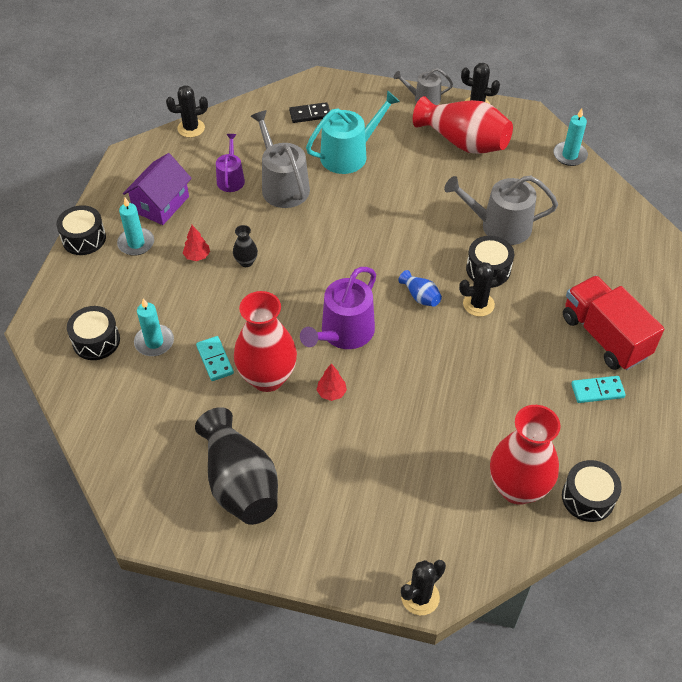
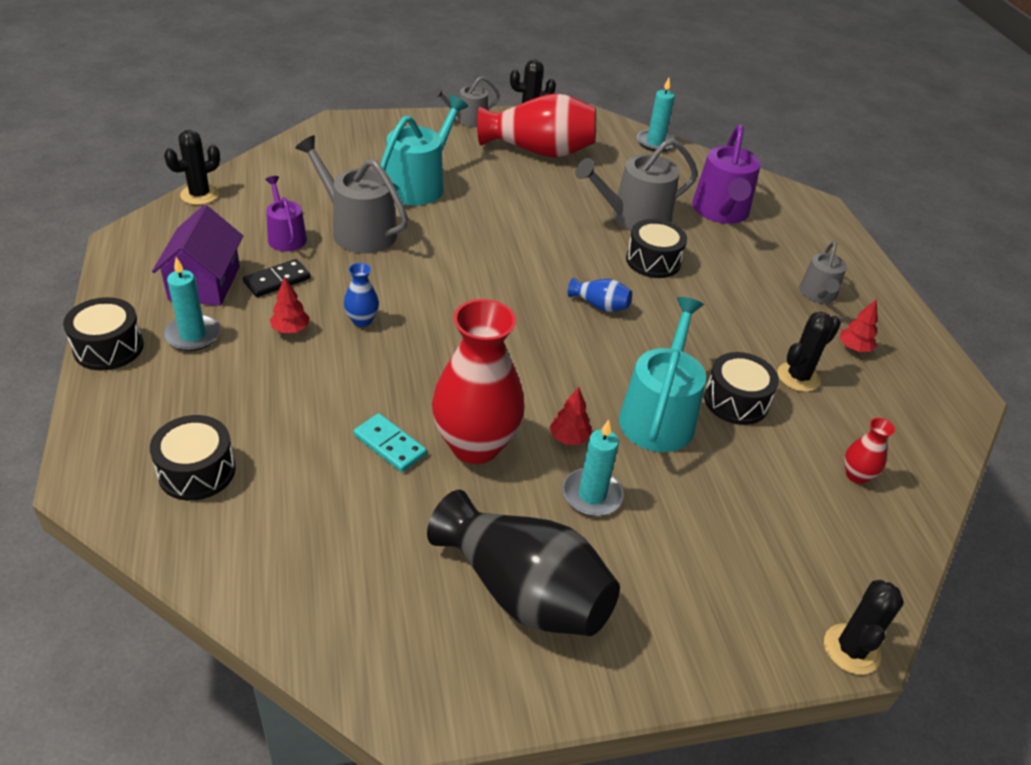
camera: 30 degrees left, 10 degrees down
(154, 342) = (288, 448): turquoise candle -> turquoise candle (592, 495)
(246, 262) = (362, 320): black vase -> blue vase
(310, 114) = (346, 155): black domino -> black domino (277, 280)
(343, 333) = (537, 367): purple watering can -> purple watering can (721, 212)
(404, 396) = (658, 415): none -> turquoise watering can
(478, 304) = (668, 297): black cactus -> black cactus (798, 377)
(517, 488) = (856, 475): red vase -> red vase, size x0.44
(588, 498) = (933, 460): black drum -> black drum (736, 401)
(597, 391) = (853, 348): turquoise domino -> red tree
(604, 336) = (818, 295): red truck -> grey watering can

